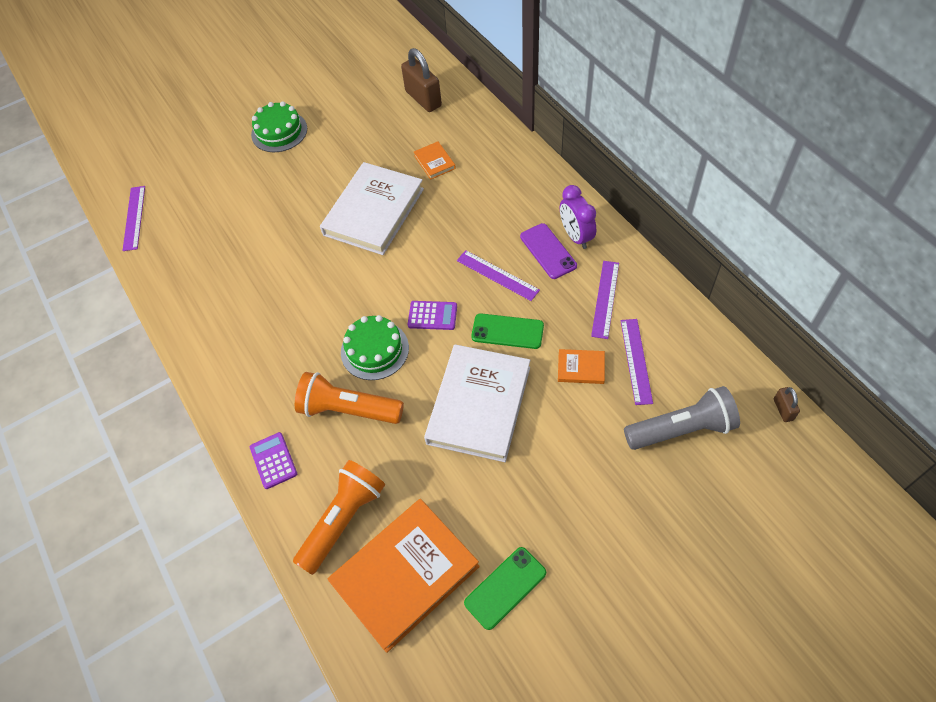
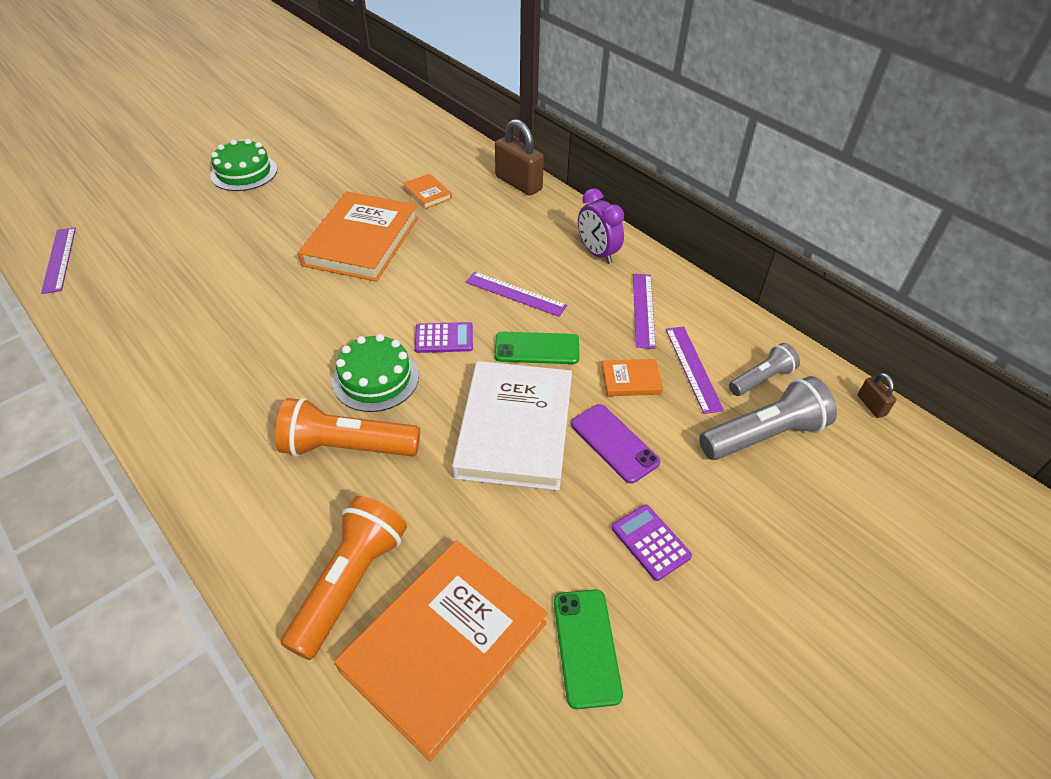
camera: 15 degrees left, 10 degrees down
(273, 460) = (247, 517): purple calculator -> purple calculator (650, 542)
(374, 212) = (361, 241): white book -> orange book
(423, 99) = (408, 140): brown padlock -> brown padlock (518, 183)
(505, 587) = (586, 647): green phone -> green phone turned 45 degrees counterclockwise
(548, 251) = (569, 268): purple phone -> purple phone (614, 443)
(693, 376) = (761, 379): none -> grey flashlight

